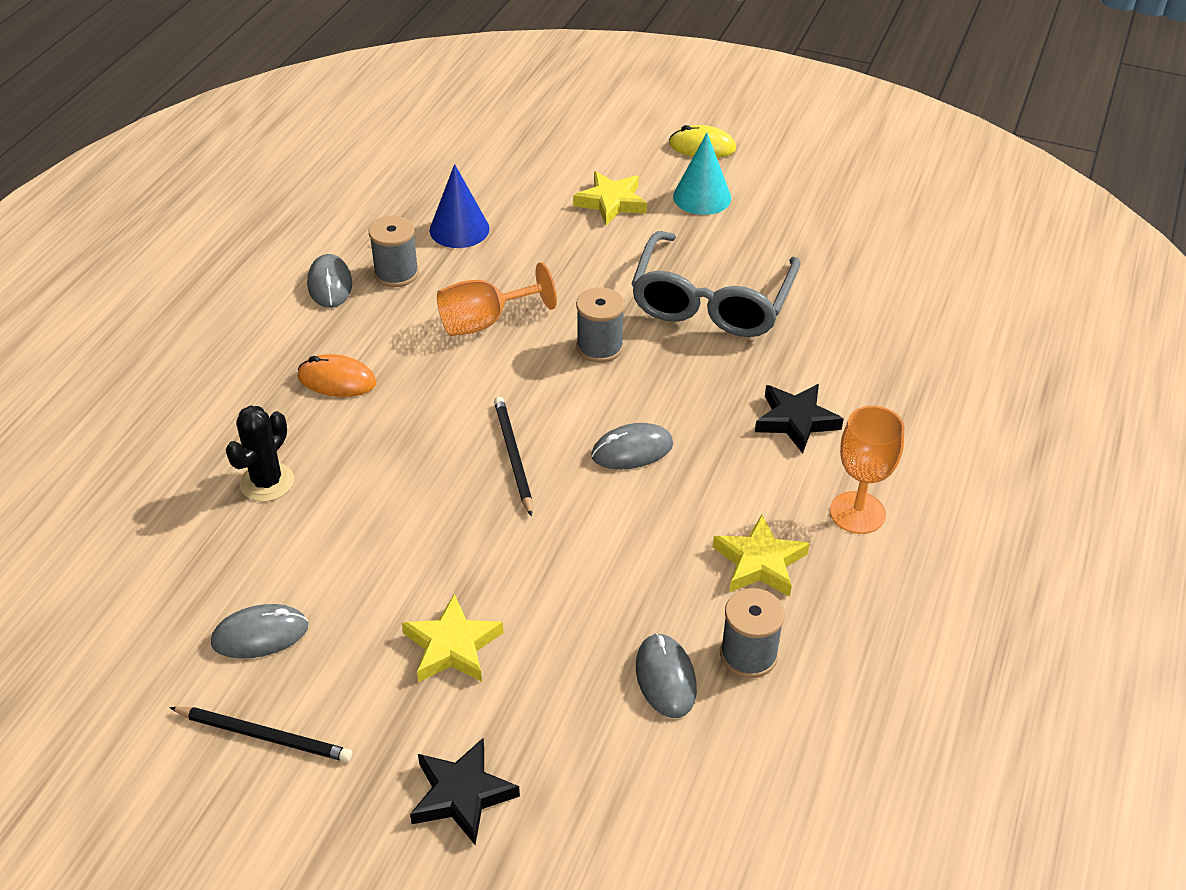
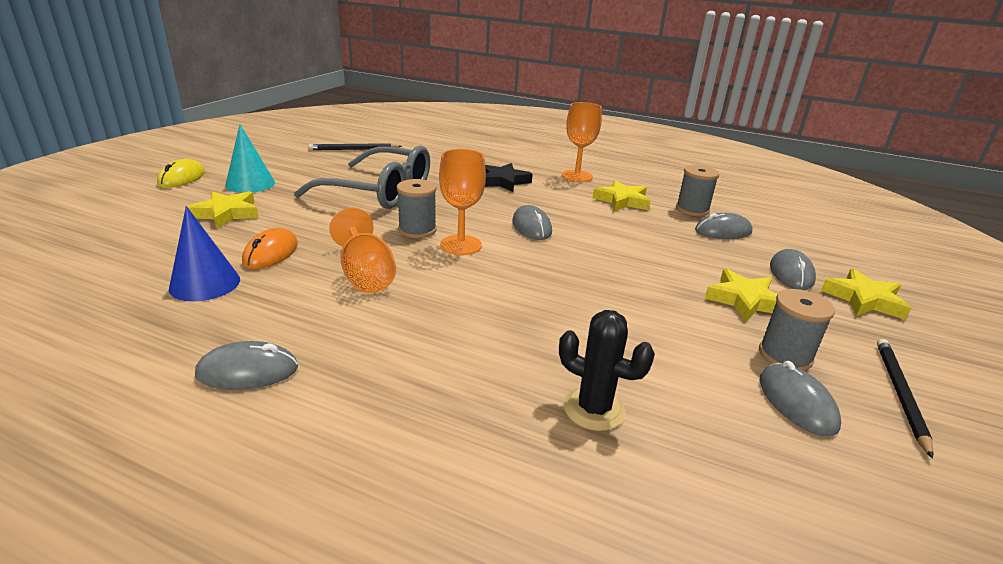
camera: 90 degrees left, 15 degrees down
(337, 380) = (430, 362): orange mouse -> orange mouse (271, 253)
(396, 273) = (257, 323): grey spool -> grey spool (785, 355)
(462, 794) = (864, 300): black star -> yellow star
(513, 456) = (541, 269): black pencil -> black pencil (353, 149)
(531, 727) = (791, 273): none -> grey mouse
(565, 386) = (461, 245): none -> orange goblet

